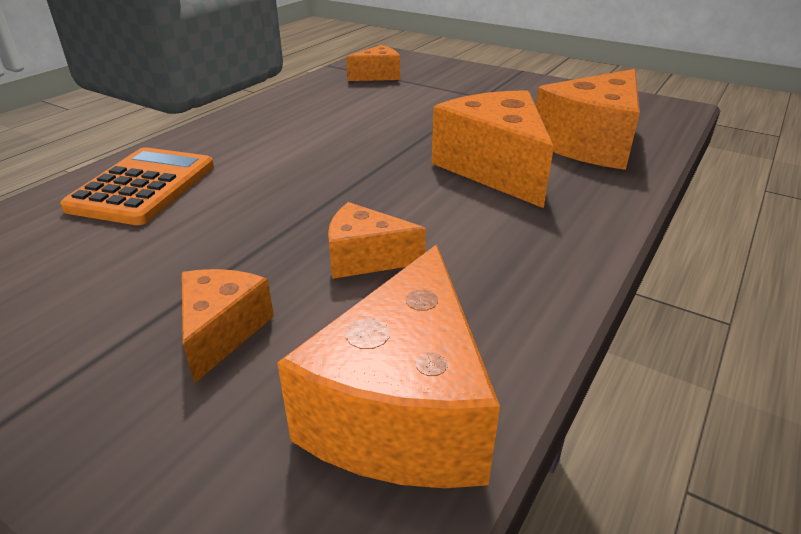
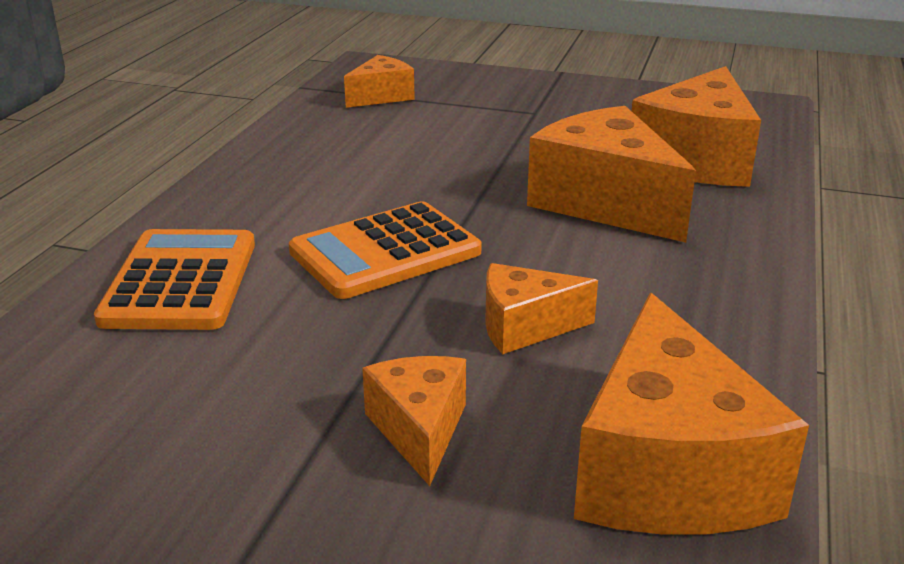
camera: 15 degrees left, 5 degrees down
(300, 185) = (385, 252): none -> orange calculator

